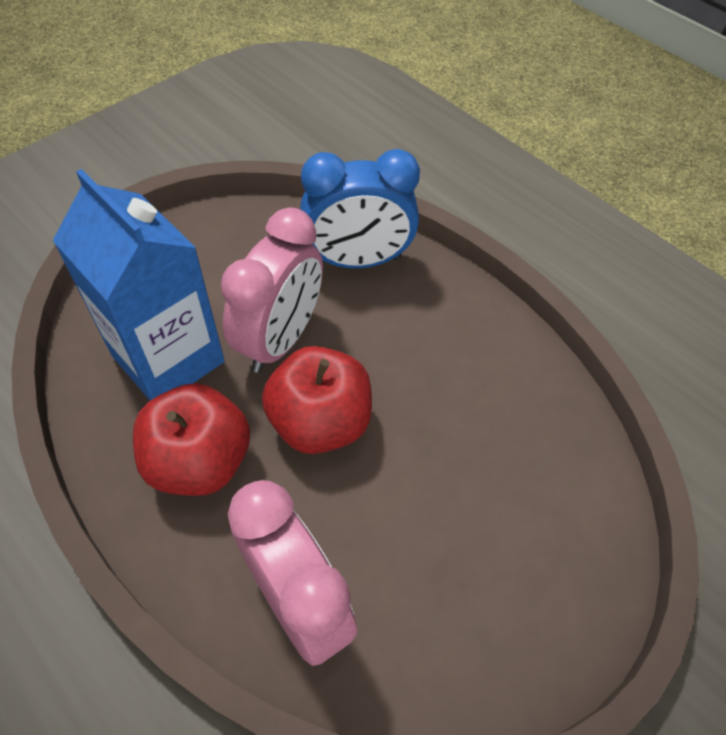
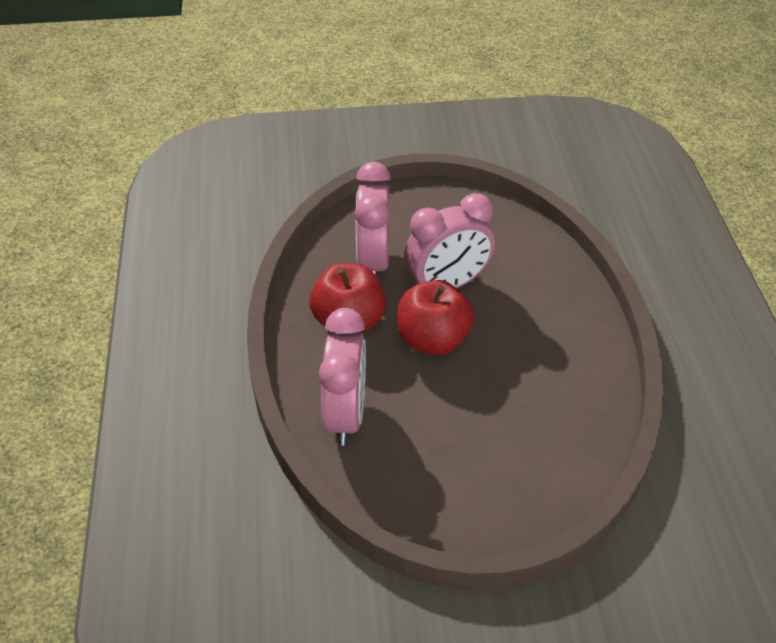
camera: 40 degrees right, 10 degrees down
(168, 359) = (373, 262): blue carton -> pink clock
(357, 261) = (537, 265): blue clock -> none

